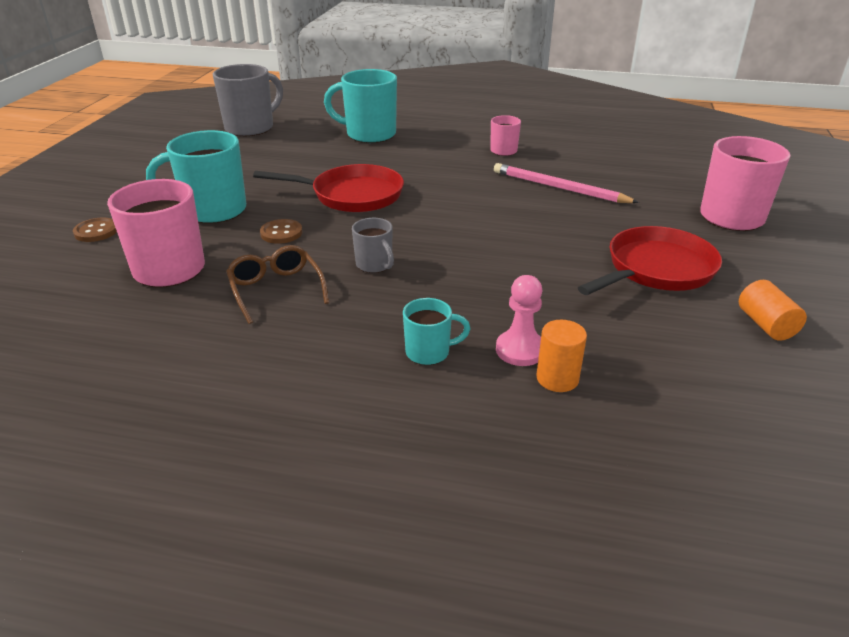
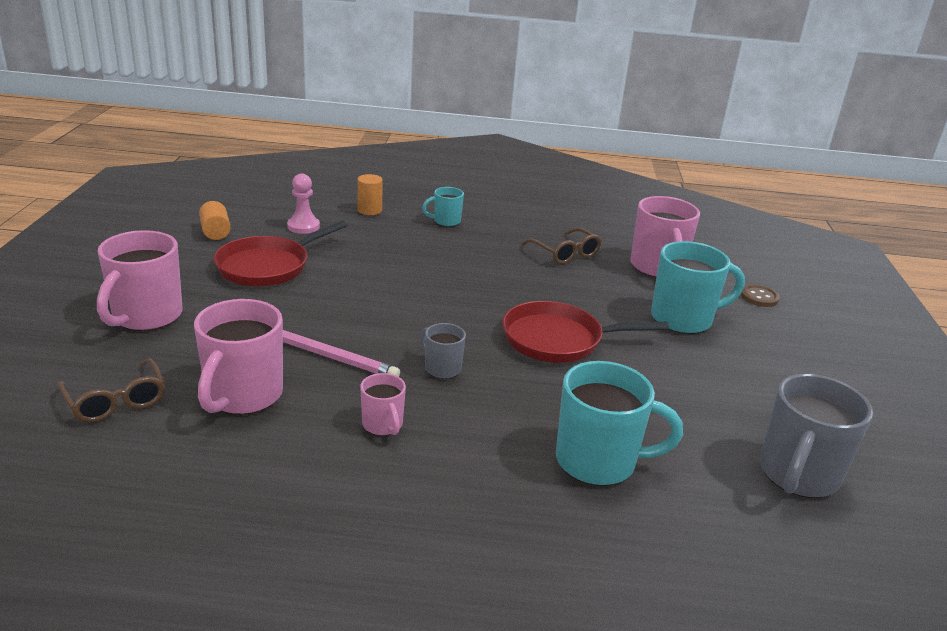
camera: 170 degrees right, 5 degrees down
(281, 233) = (597, 296): brown button -> none
(374, 265) = (501, 270): grey mug -> grey mug (442, 368)
(520, 350) = (389, 222): pink pawn -> pink pawn (303, 226)
(604, 165) = (243, 396): none -> pink mug
(689, 164) = (116, 401): none -> brown glasses

